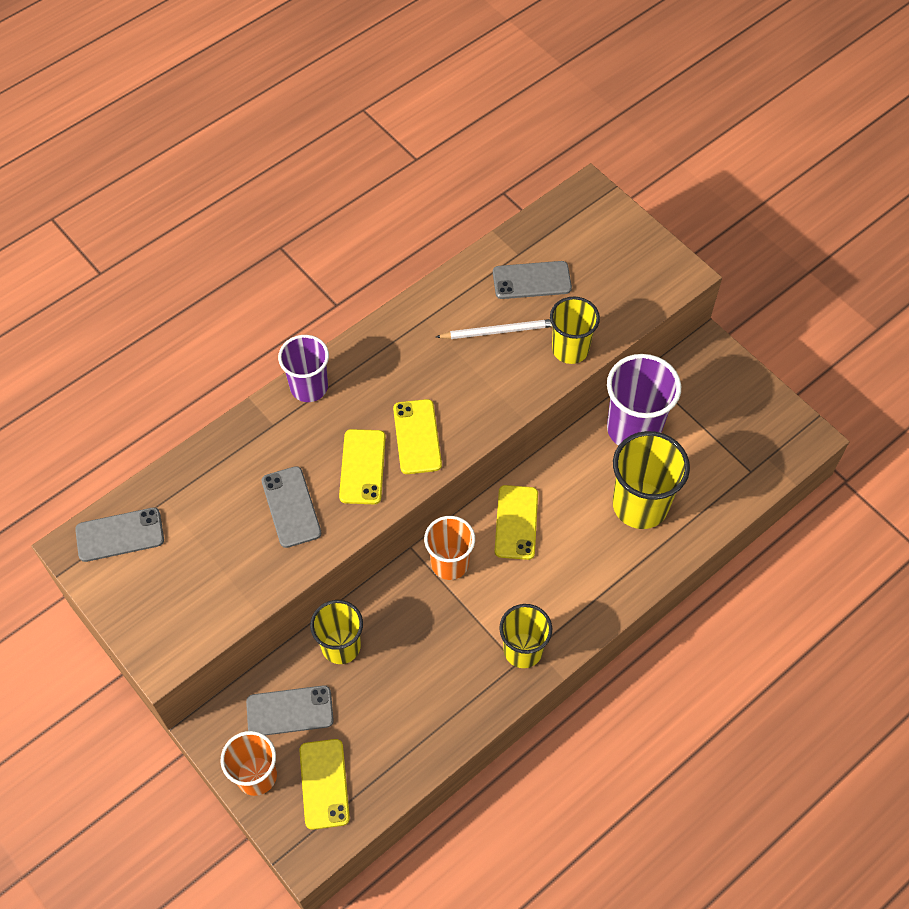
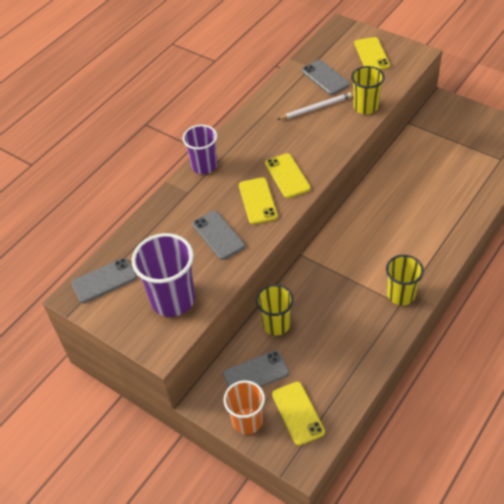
camera: 10 degrees left, 10 degrees down
(449, 563) = (330, 257): orange cup -> none
(516, 522) = (364, 223): yellow phone -> yellow phone (371, 55)
(531, 280) = (325, 77): grey phone -> grey phone turned 75 degrees clockwise
(633, 429) = (416, 154): purple cup -> purple cup (173, 299)
(640, 505) = (440, 194): yellow cup -> none

